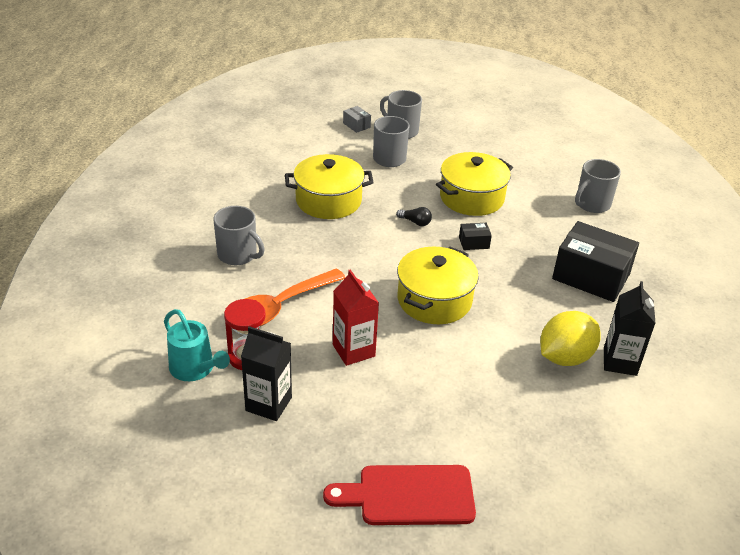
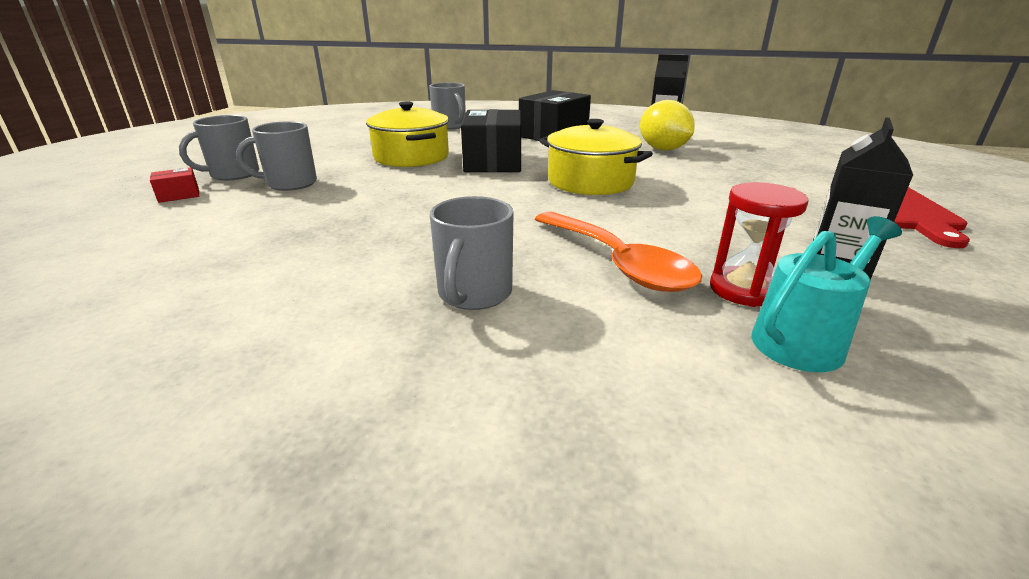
camera: 80 degrees left, 10 degrees down
(238, 255) = (474, 294): grey mug -> grey mug turned 150 degrees clockwise
(328, 201) = (361, 220): yellow pot -> none
(353, 350) = (692, 221): red carton -> none
(356, 125) = (179, 195): grey box -> red box
(415, 222) = (443, 180): black light bulb -> none
(474, 243) = (493, 162): black box -> black box, size x2.32

